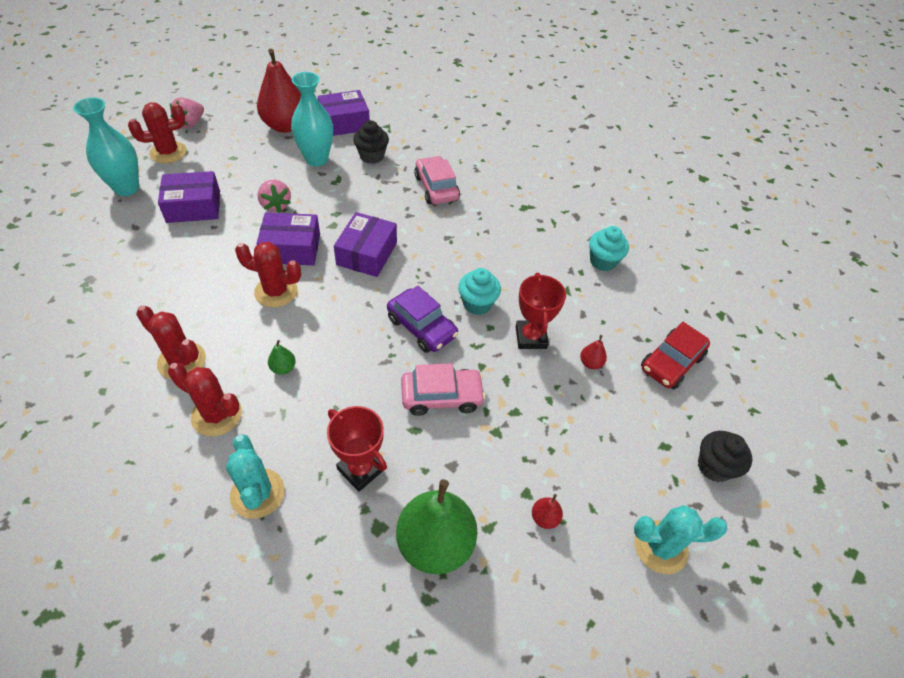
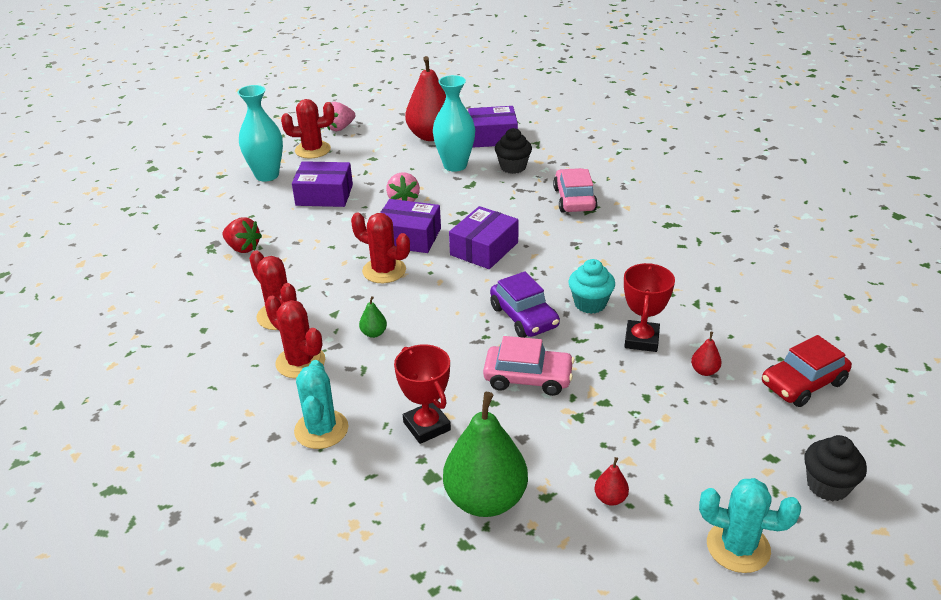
camera: 20 degrees right, 15 degrees down
(122, 282) = (243, 248): none -> red strawberry
(603, 261) = (747, 281): turquoise cupcake -> none

